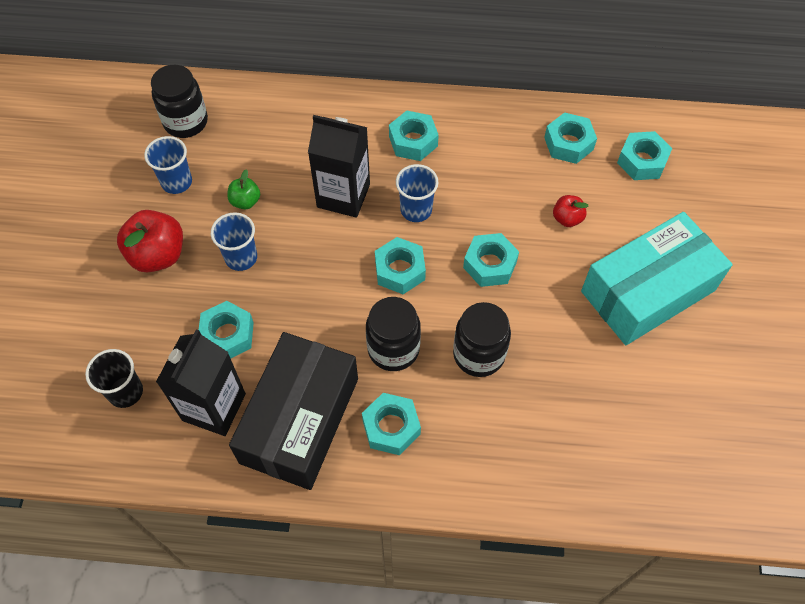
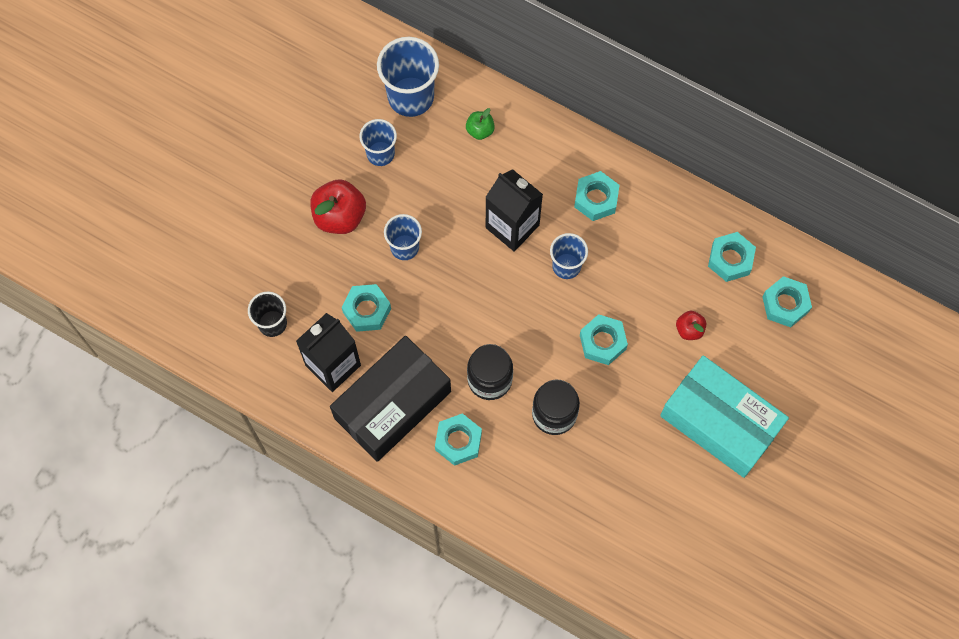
camera: 25 degrees right, 10 degrees up
(186, 122) = (410, 97): black jar -> blue cup
(245, 201) = (429, 196): green apple -> green apple (480, 130)
(400, 270) = (527, 314): turquoise nut -> none
(647, 291) = (720, 422): turquoise box -> turquoise box turned 45 degrees clockwise

